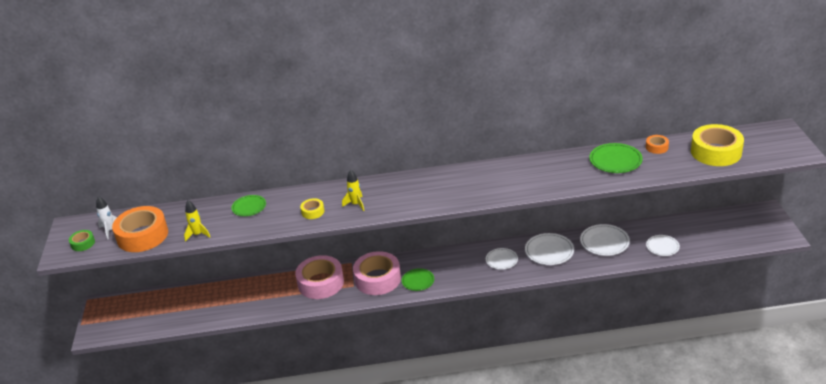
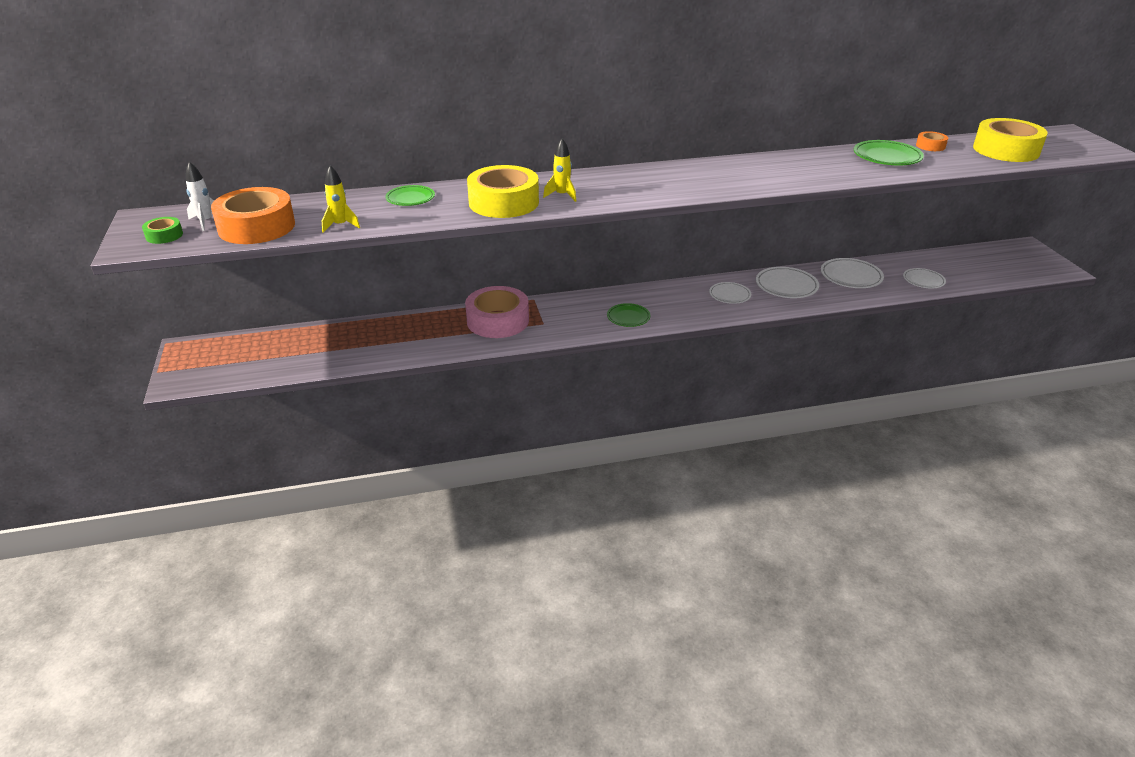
camera: 10 degrees left, 0 degrees up
(313, 212) = (503, 202): yellow tape -> yellow tape, size x2.17
(377, 279) = (574, 316): pink tape -> none

